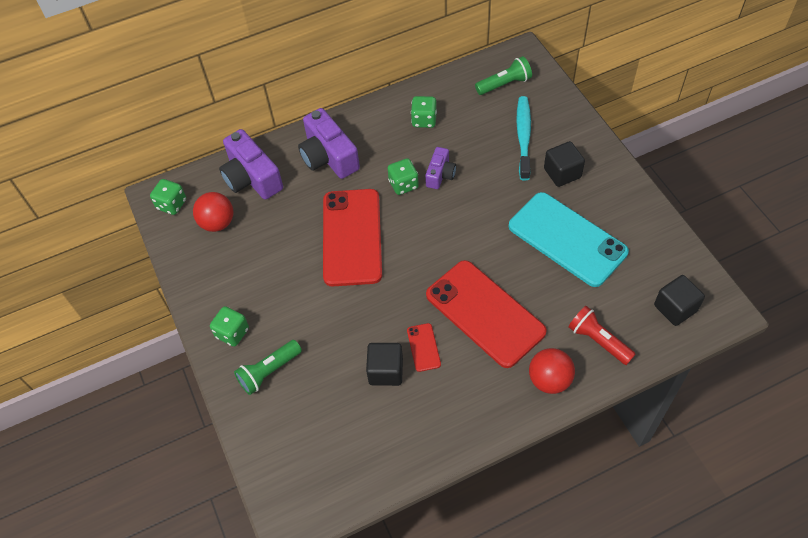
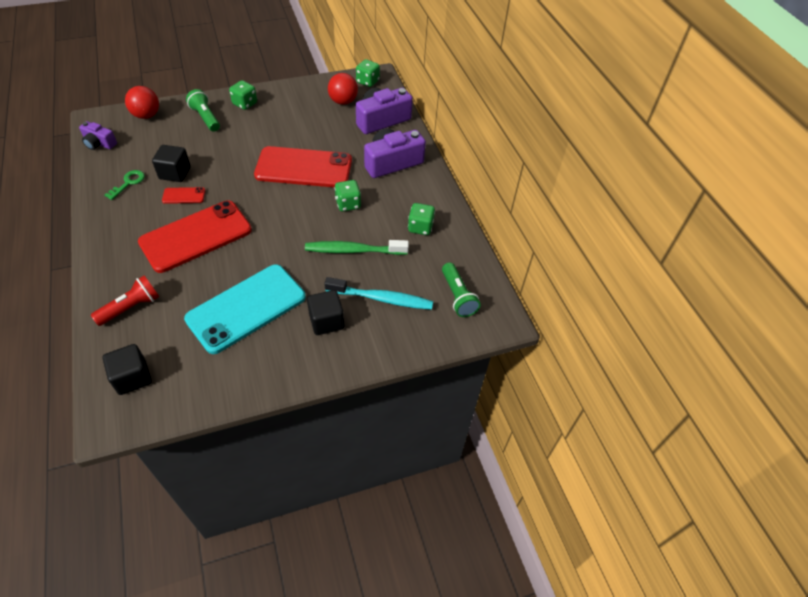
camera: 90 degrees right, 5 degrees down
(414, 419) = (128, 183): none -> green key
(440, 174) = (352, 229): purple camera -> purple camera (99, 143)
(469, 168) = (353, 250): none -> green toothbrush
(549, 380) = (114, 266): red ball -> red ball (146, 115)

